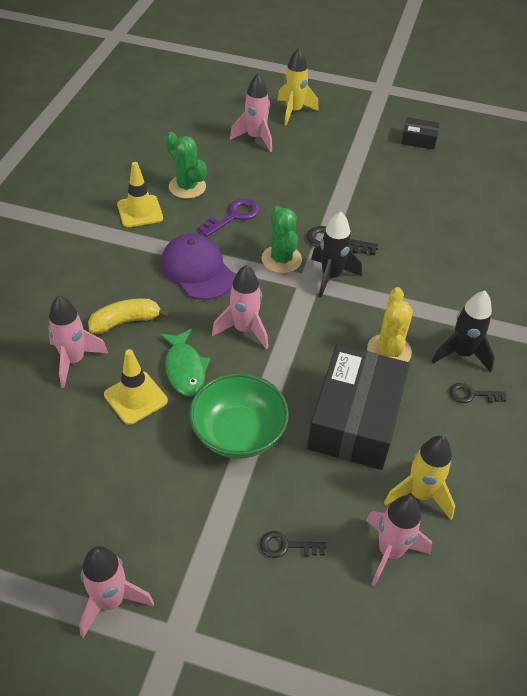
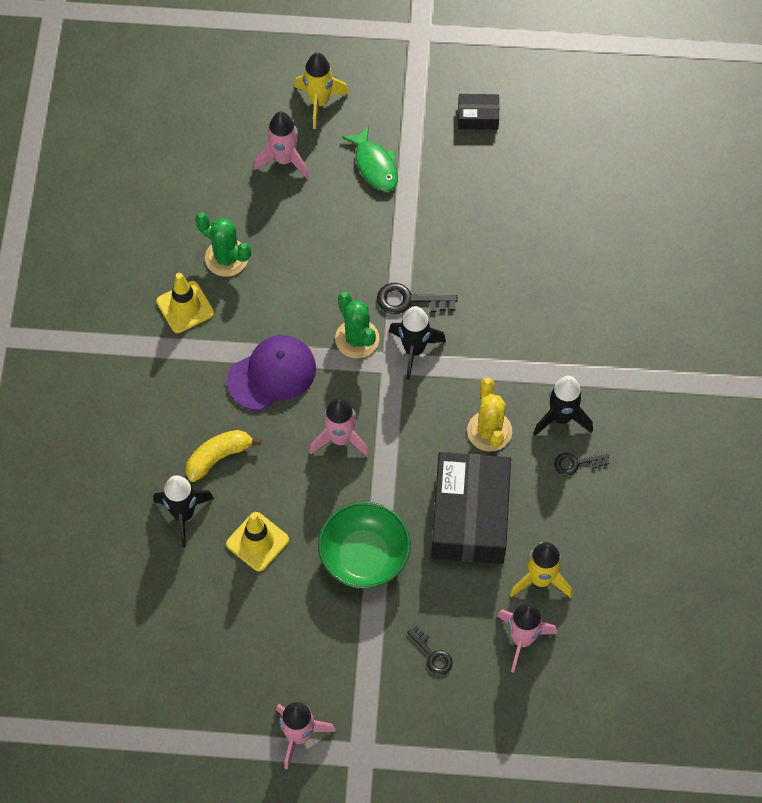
camera: 10 degrees left, 15 degrees up
(74, 360) = (183, 514): pink rocket -> black rocket
(185, 369) = (294, 498): green fish -> green fish (375, 165)
(197, 270) = (272, 374): purple cap -> purple cap turned 105 degrees clockwise
(234, 216) = (290, 289): purple key -> none
(286, 546) = (433, 655): black key -> black key turned 120 degrees counterclockwise

